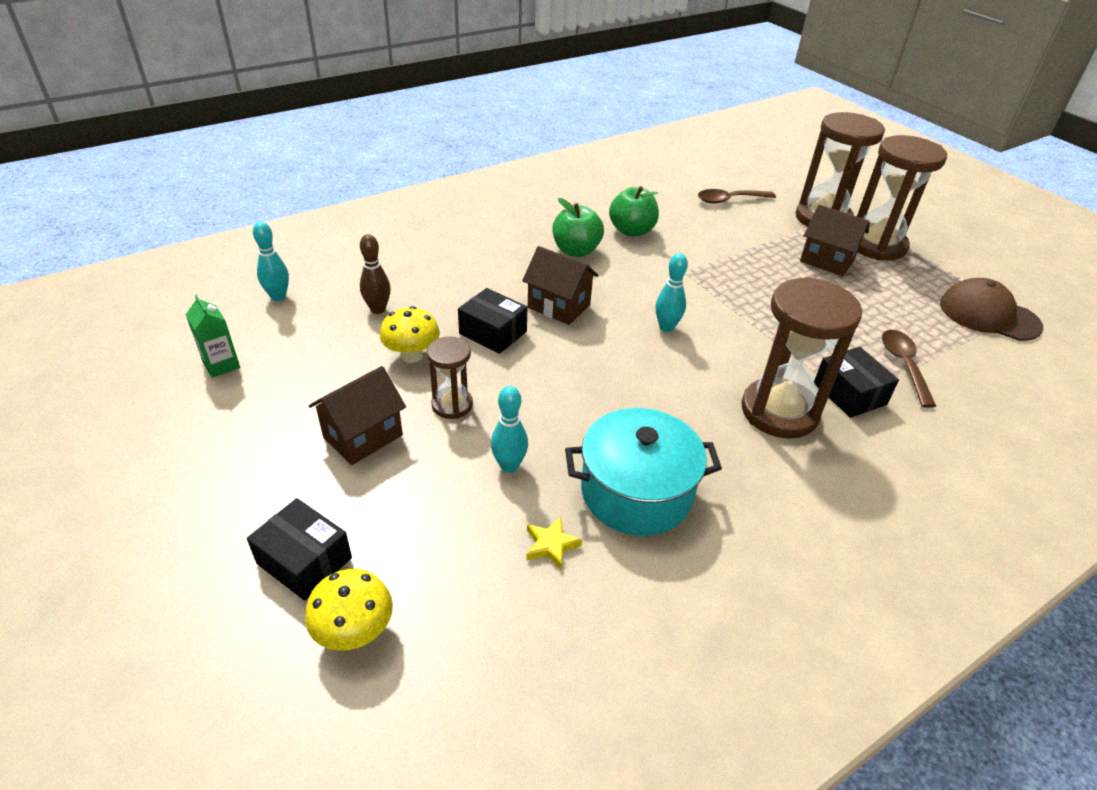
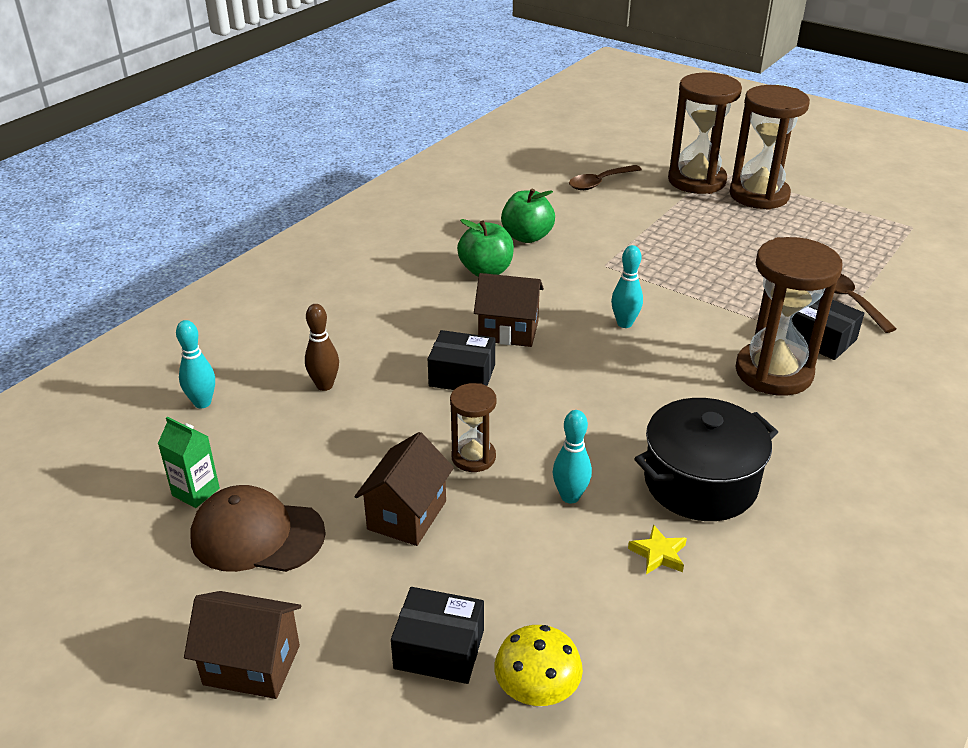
camera: 20 degrees left, 5 degrees down
(412, 355) = (396, 422): yellow mushroom -> none
(636, 492) = (700, 482): turquoise pot -> black pot
(827, 260) = (725, 221): brown house -> brown house (252, 665)
(988, 315) = (889, 236): brown cap -> brown cap (257, 535)

